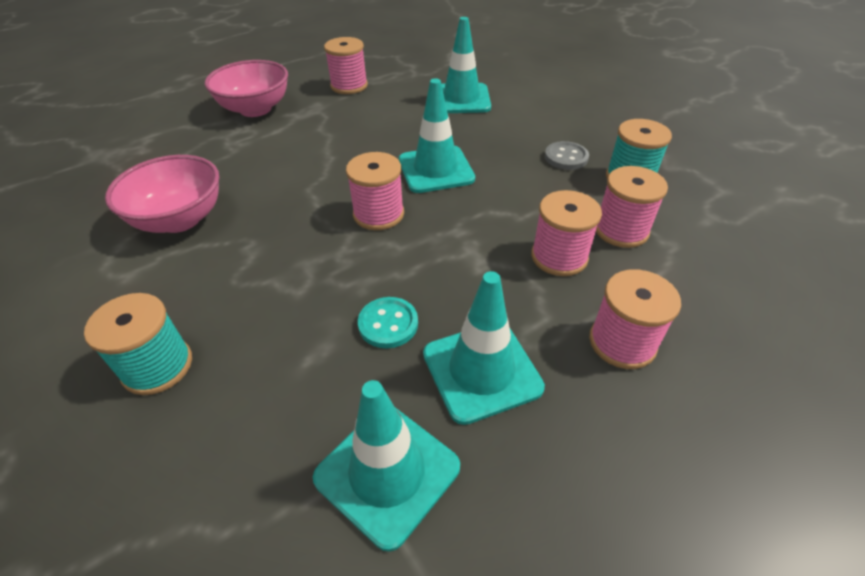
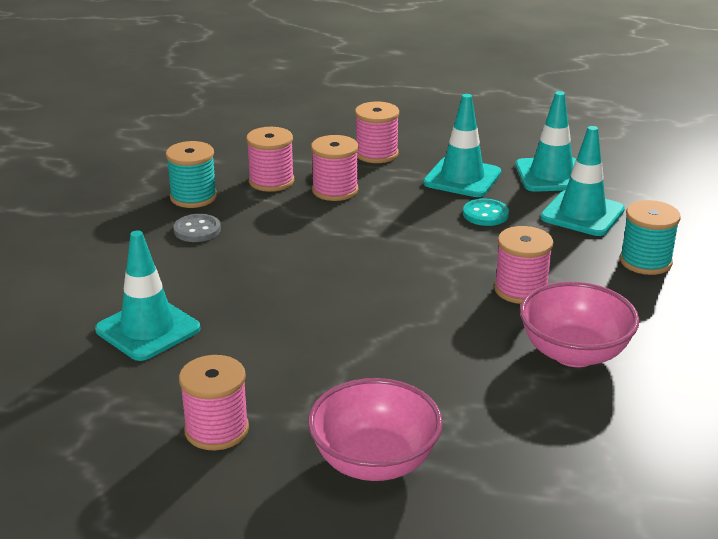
camera: 135 degrees left, 15 degrees down
(378, 214) = (406, 270): pink spool -> pink spool (521, 289)
(436, 170) = (308, 276): turquoise traffic cone -> turquoise traffic cone (582, 214)

